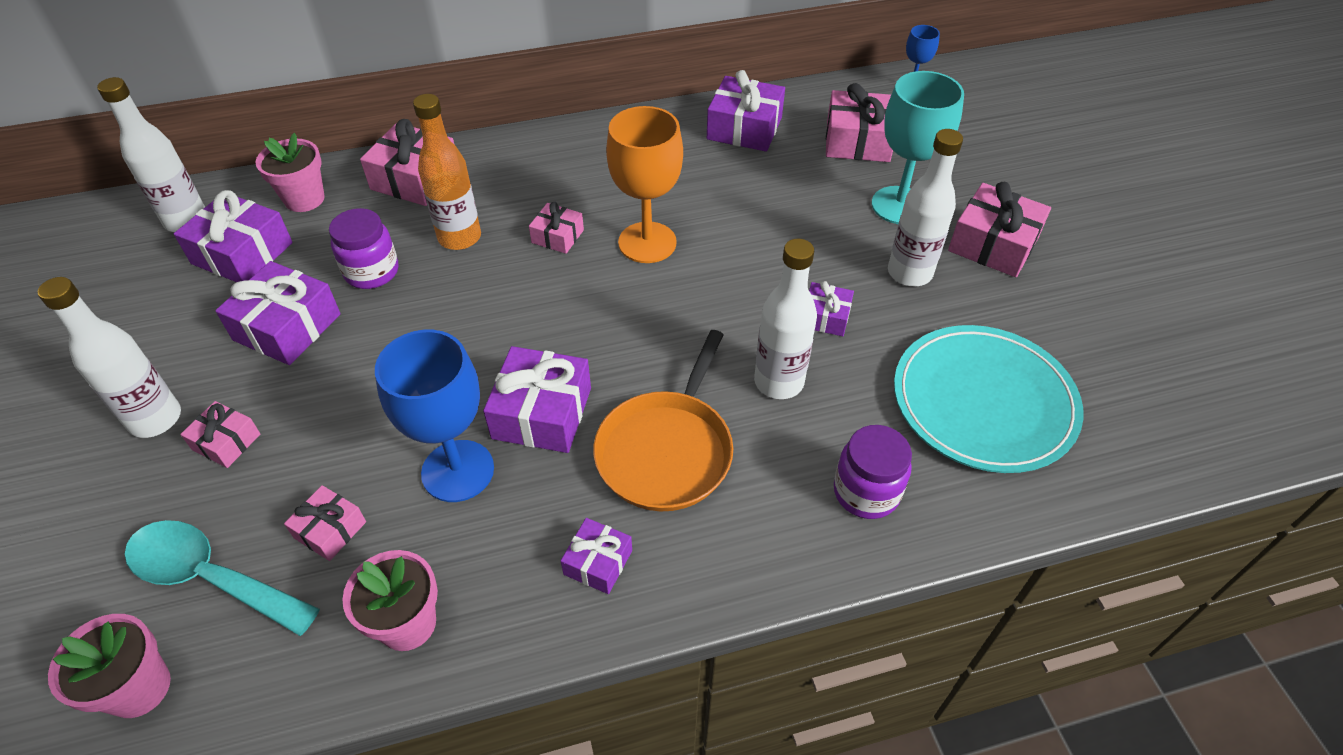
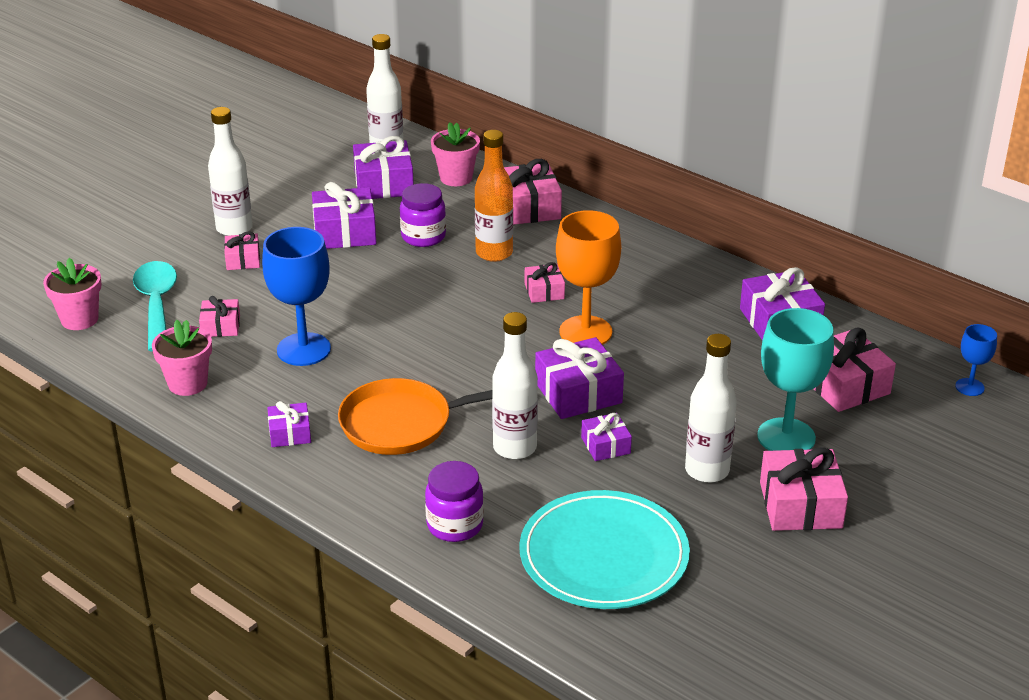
camera: 55 degrees right, 15 degrees down
(542, 413) = (380, 359): purple gift -> purple gift (578, 393)

